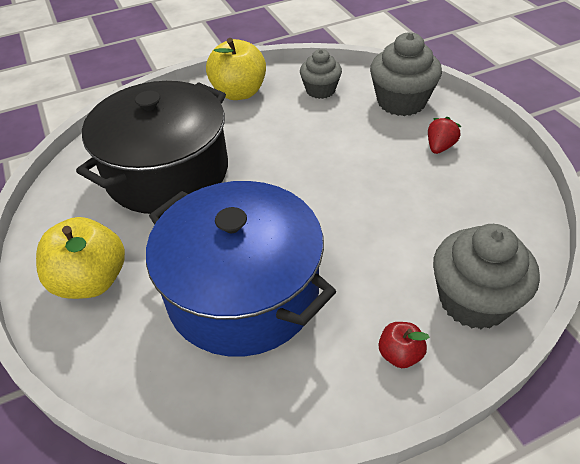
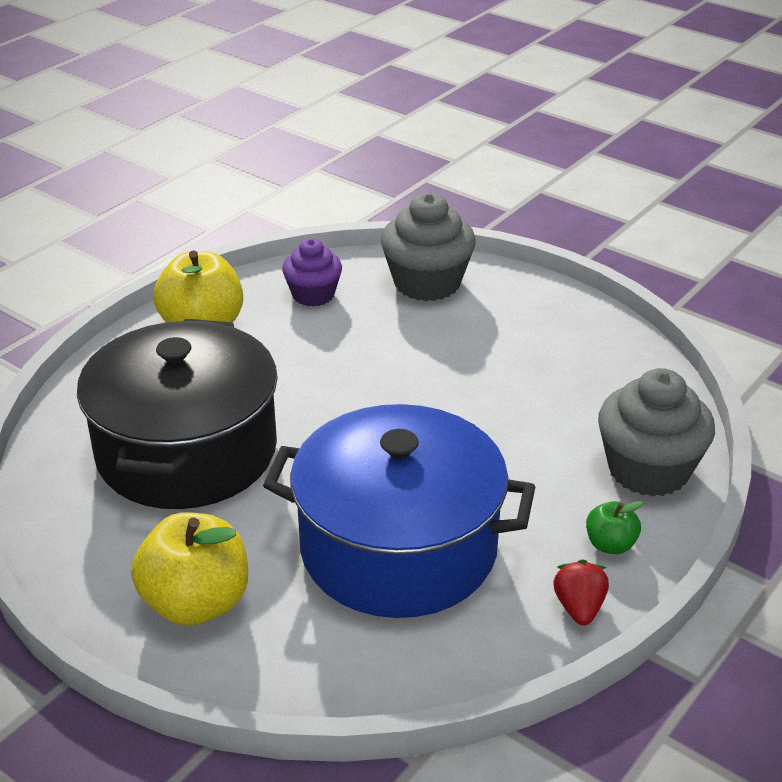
camera: 30 degrees left, 10 degrees down
(320, 90) = (313, 295): grey cupcake -> purple cupcake
(400, 354) = (610, 545): red apple -> green apple
(440, 147) = (509, 324): red strawberry -> red strawberry (579, 607)

